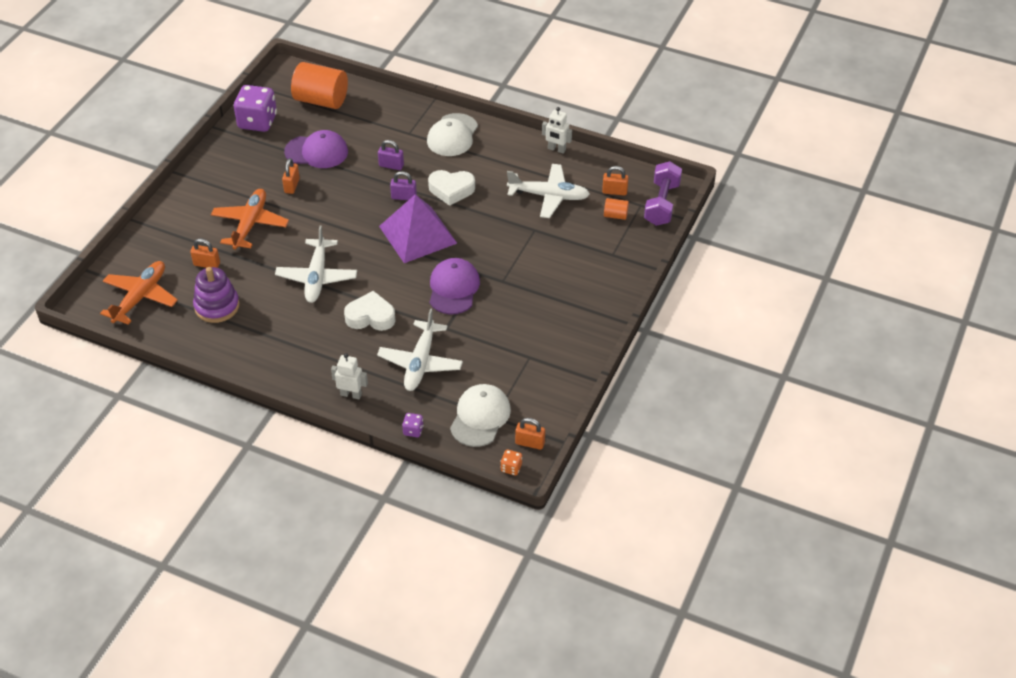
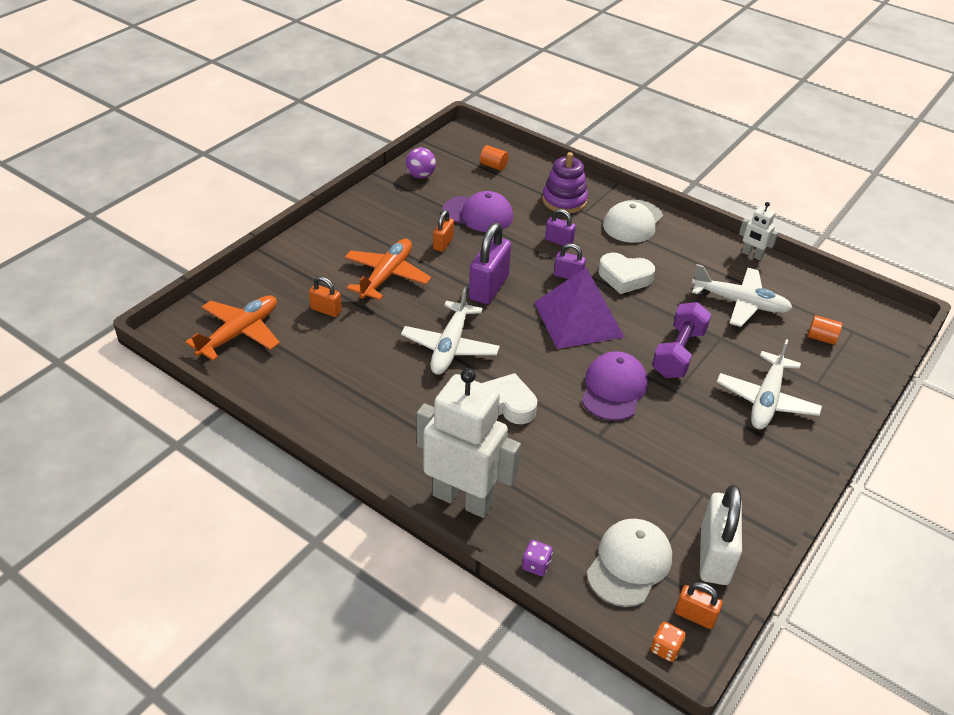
camera: 10 degrees right, 5 degrees down
(217, 306) = (324, 359): purple stacking toy -> purple stacking toy (564, 200)
(257, 122) = (420, 175): purple dice -> purple ball
(321, 100) = (493, 166): orange cylinder -> orange cylinder, size x0.46
(339, 219) = (489, 287): none -> purple padlock
(351, 394) = (463, 499): white robot -> white robot, size x2.19
(420, 363) = (559, 474): white plane -> white plane (766, 400)
(540, 400) = (714, 556): none -> white padlock
(614, 191) = (820, 311): orange padlock -> none
(662, 204) = (879, 334): purple dumbbell -> purple dumbbell (678, 353)

